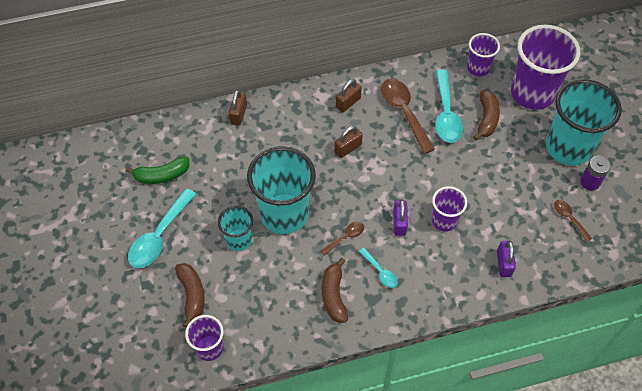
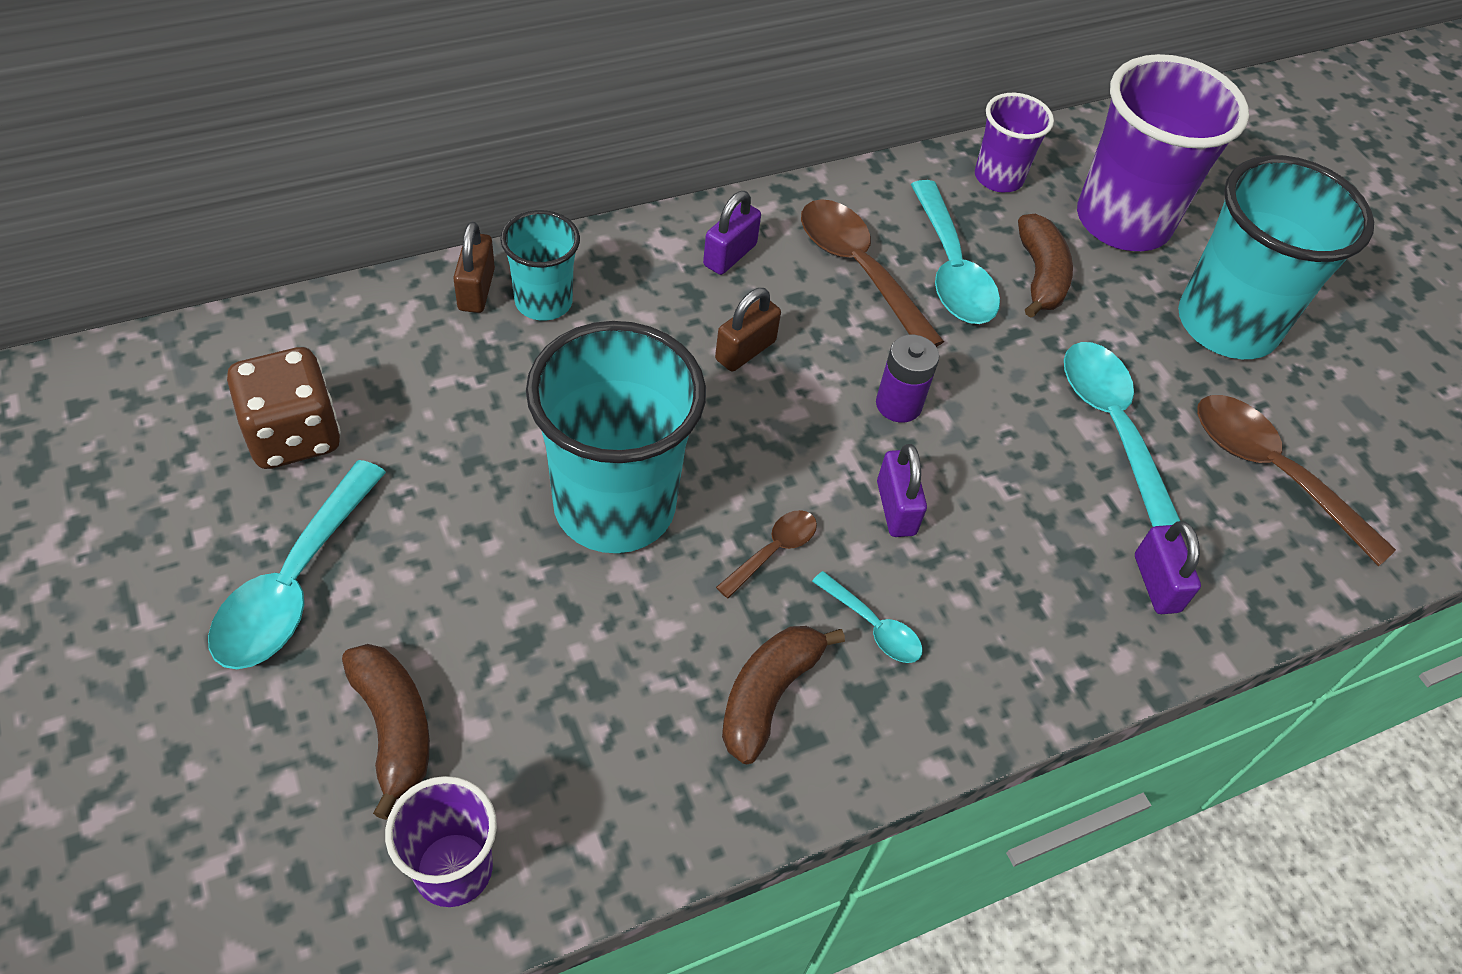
camera: 15 degrees left, 5 degrees down
(162, 175) = (293, 435): green banana -> brown dice
(239, 240) = (506, 577): turquoise cup -> turquoise cup (543, 302)
(334, 295) = (768, 695): brown banana -> brown banana turned 45 degrees clockwise
(348, 103) = (730, 255): brown padlock -> purple padlock
(444, 221) = (998, 496): purple cup -> none
(501, 193) = (1111, 426): none -> turquoise spoon
(569, 218) = (1271, 472): brown spoon -> brown spoon, size x1.94
(590, 182) = (1292, 392): purple battery -> purple battery (898, 404)

